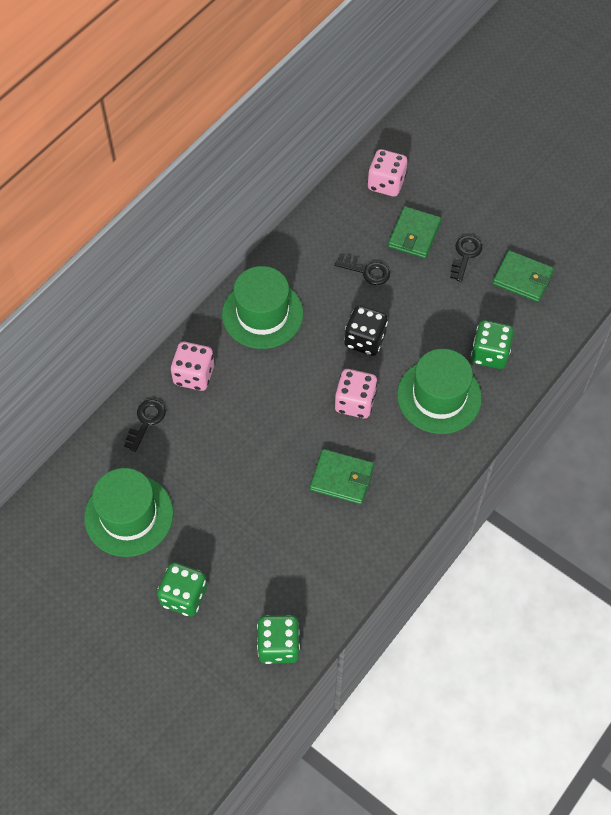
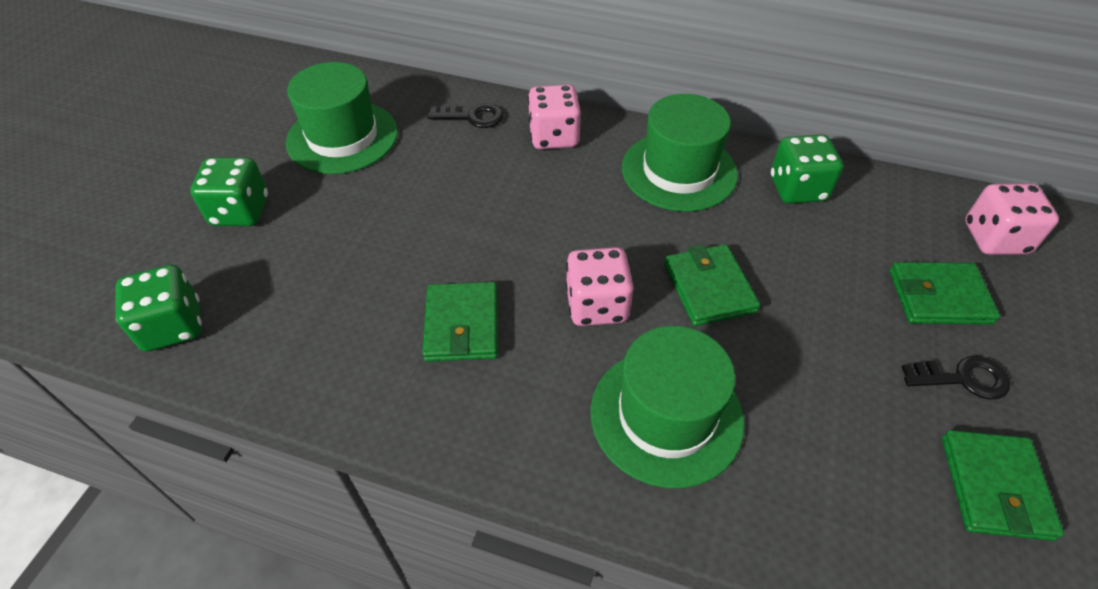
camera: 70 degrees right, 10 degrees down
(365, 340) = (709, 288): black dice -> green wallet
(367, 271) = (826, 258): black key -> none
(489, 354) = (796, 474): green dice -> green dice (797, 189)

